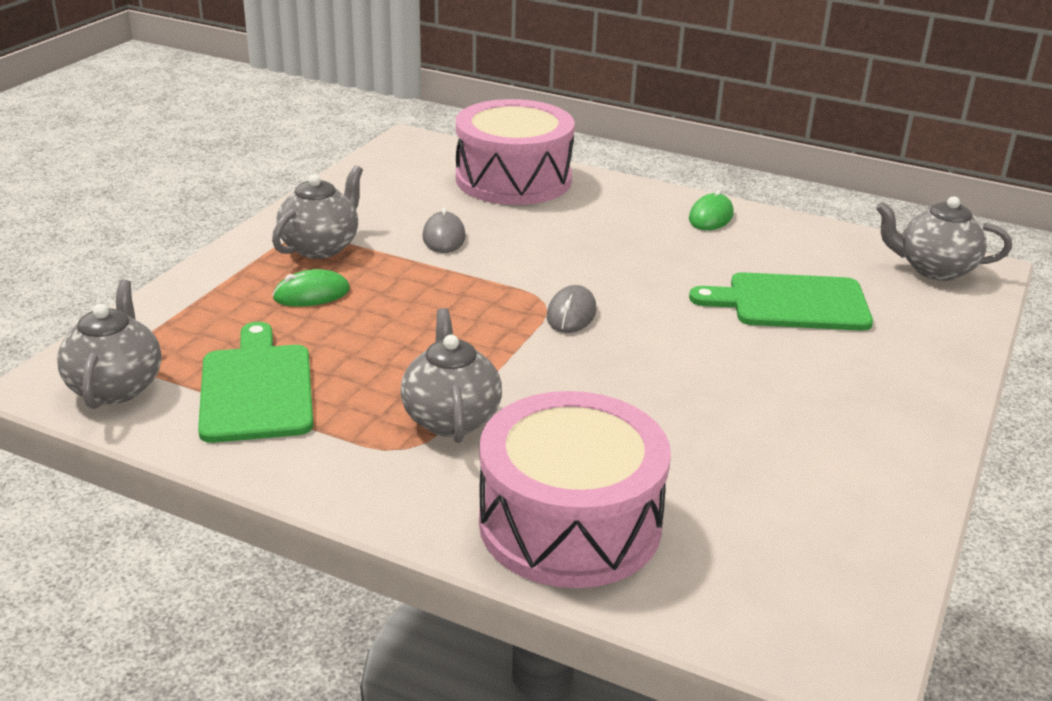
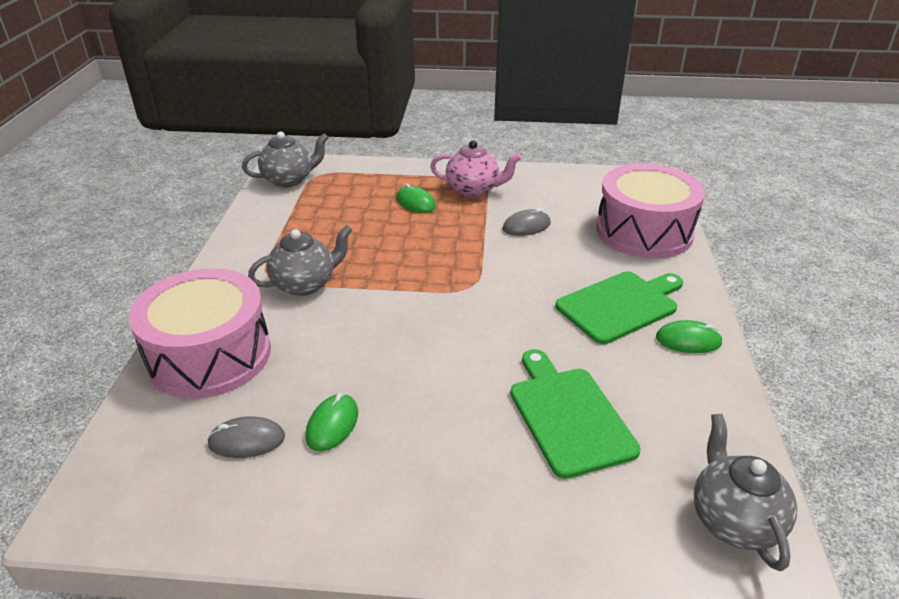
camera: 70 degrees right, 5 degrees up
(257, 388) = (306, 216): green cutting board -> green cutting board (620, 305)
(321, 247) = (473, 190): grey teapot -> pink teapot
(571, 314) = (462, 301): grey mouse -> grey mouse (247, 440)
(752, 442) = (332, 425): none -> green mouse

